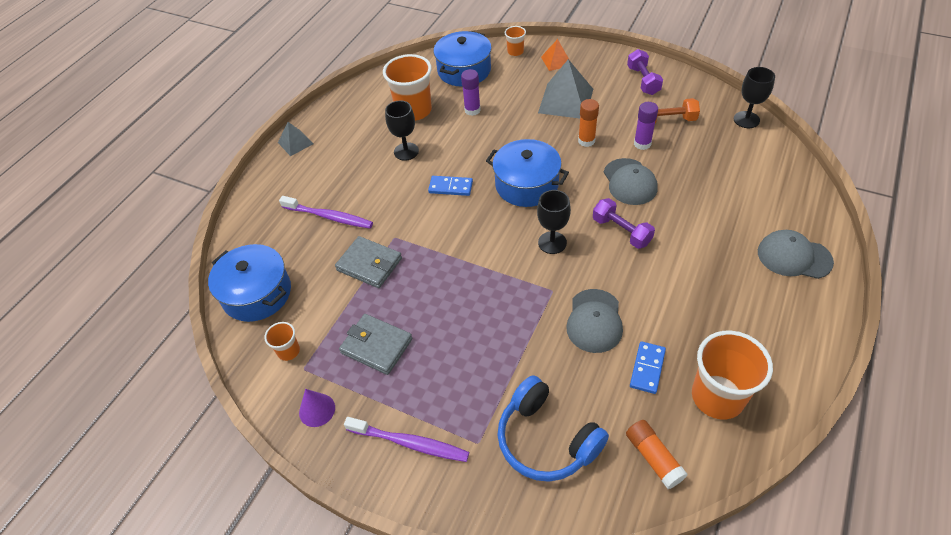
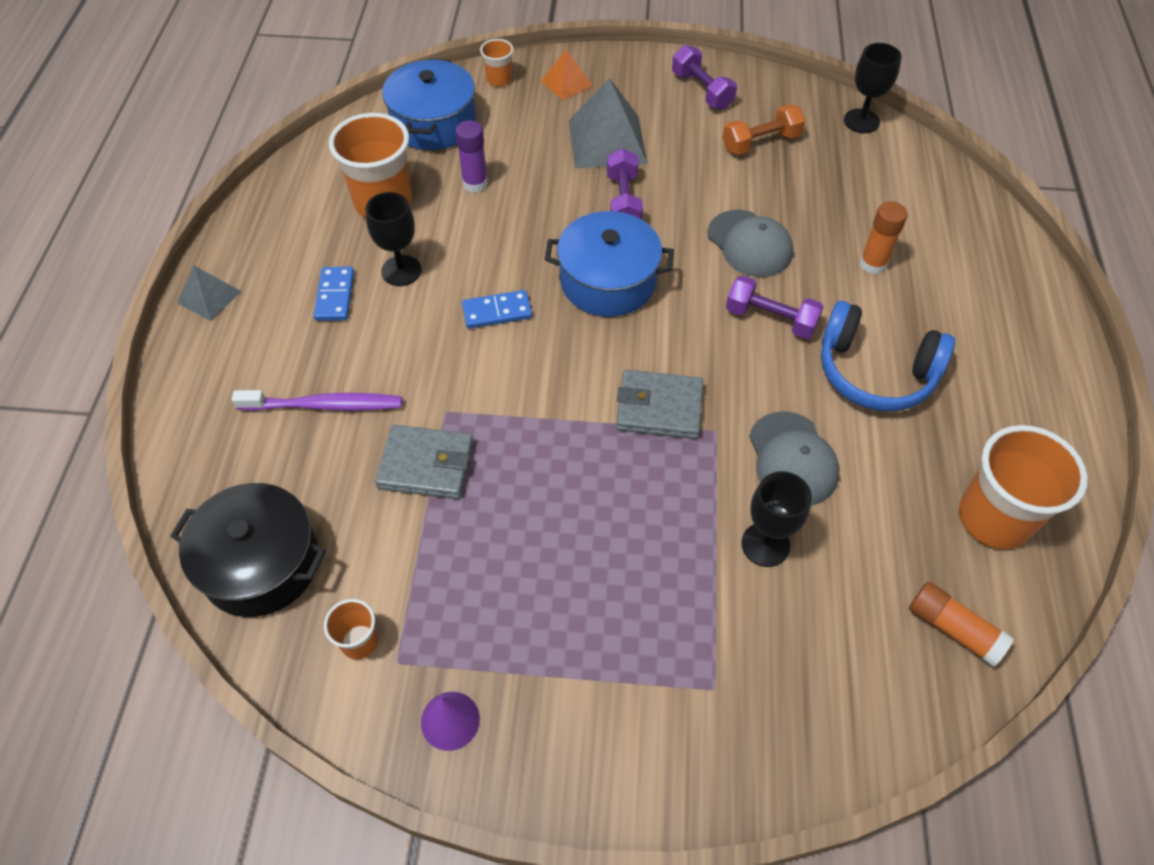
camera: 25 degrees left, 5 degrees up
(257, 293) = (261, 564): blue pot -> black pot
(376, 346) = (497, 590): grey wallet -> grey wallet (659, 408)
(410, 443) = (617, 723): purple toothbrush -> none
(546, 439) = (805, 651): blue headphones -> blue headphones (875, 372)
(552, 242) = (683, 360): black goblet -> black goblet (765, 544)
(559, 139) = (623, 201): none -> purple dumbbell
(586, 141) = (663, 196): orange glue stick -> orange glue stick (872, 264)
(642, 144) = (741, 184): purple glue stick -> none
(647, 368) = (891, 506): blue domino -> blue domino (335, 296)
(794, 257) = (1001, 299): grey cap -> none

